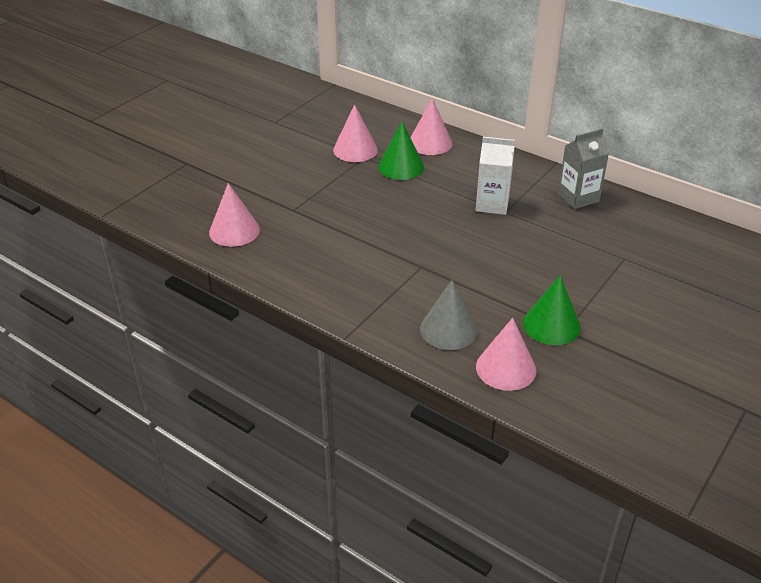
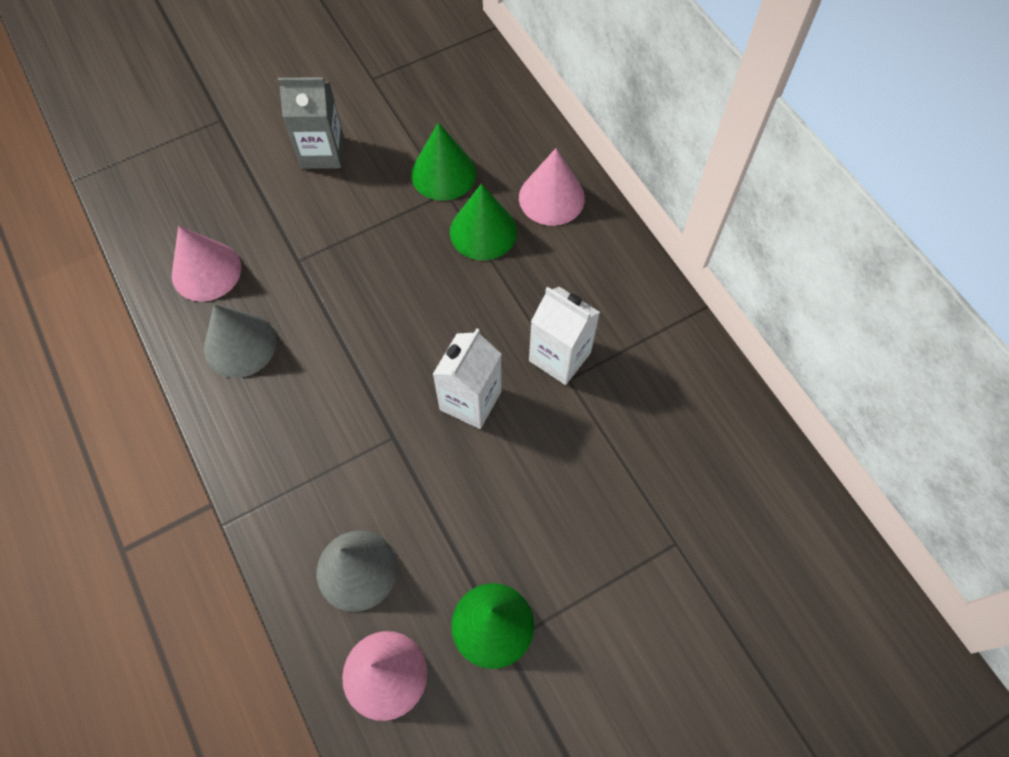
camera: 25 degrees right, 25 degrees up
(286, 256) = (240, 345): none -> grey cone
(355, 150) = (443, 173): pink cone -> green cone
(455, 237) = (470, 400): none -> white carton
(578, 197) = (689, 393): grey carton -> grey carton (322, 152)

